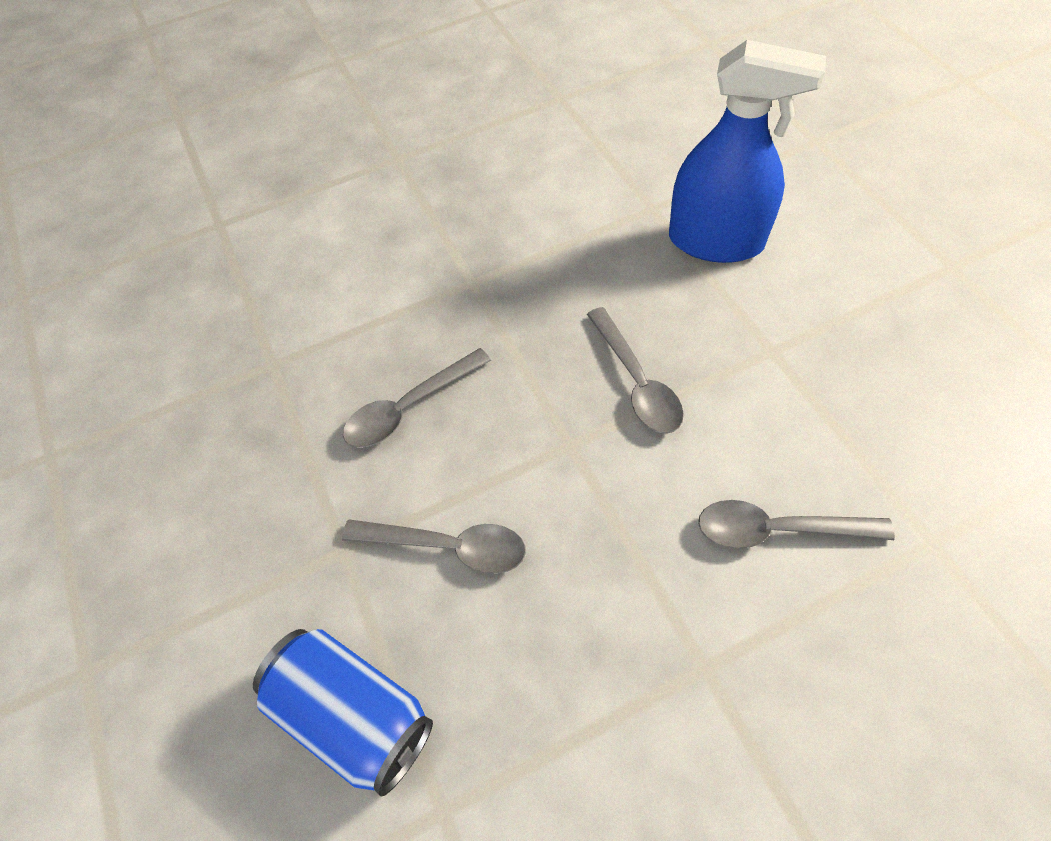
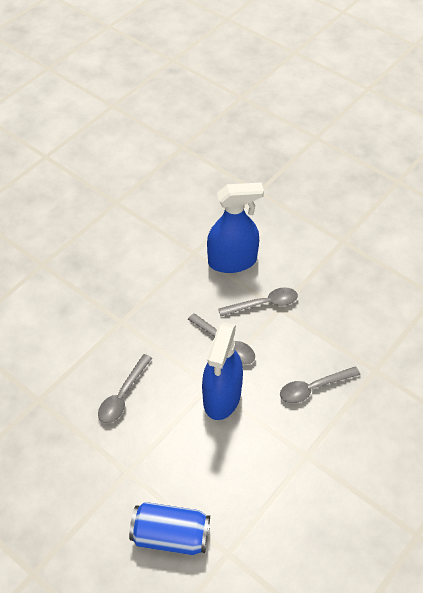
camera: 30 degrees left, 5 degrees down
(449, 547) = (176, 451): grey spoon -> grey spoon (264, 304)
(584, 477) = (222, 397): none -> blue spray bottle

